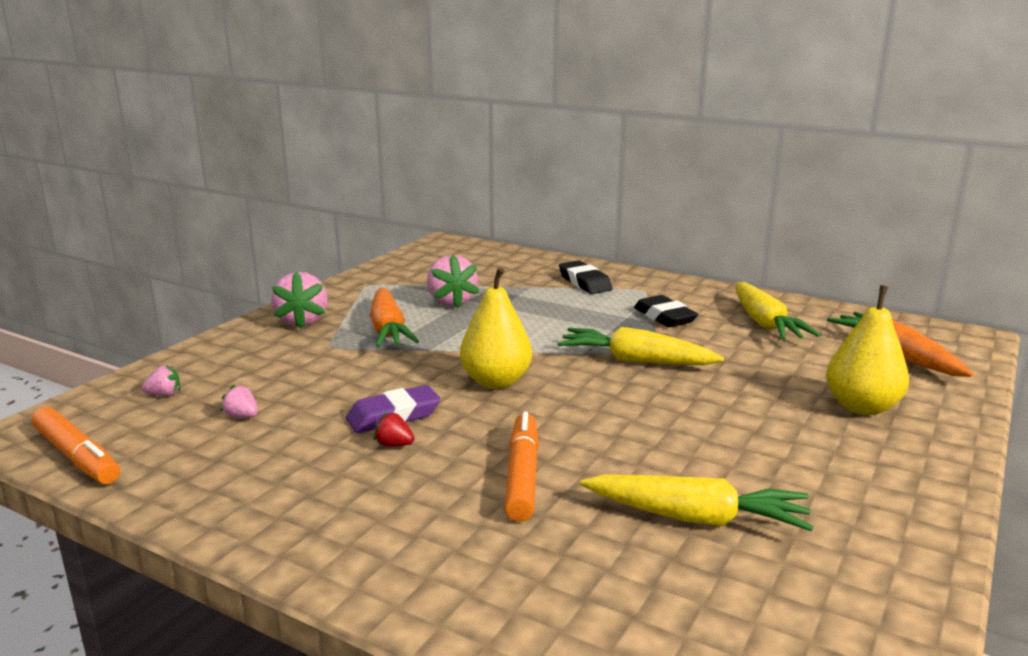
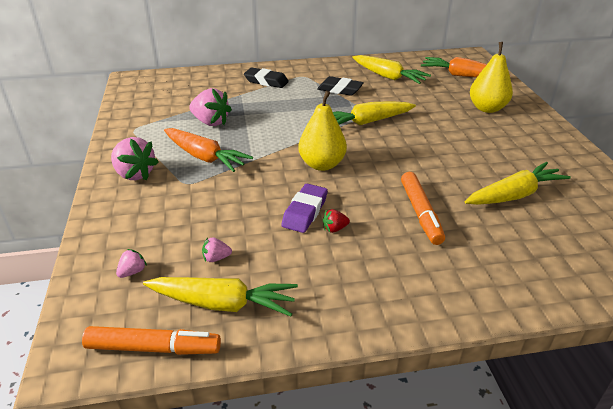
camera: 40 degrees left, 15 degrees up
(180, 453) = (223, 304): none -> yellow carrot
(522, 476) = (420, 212): orange marker -> orange marker turned 150 degrees counterclockwise

